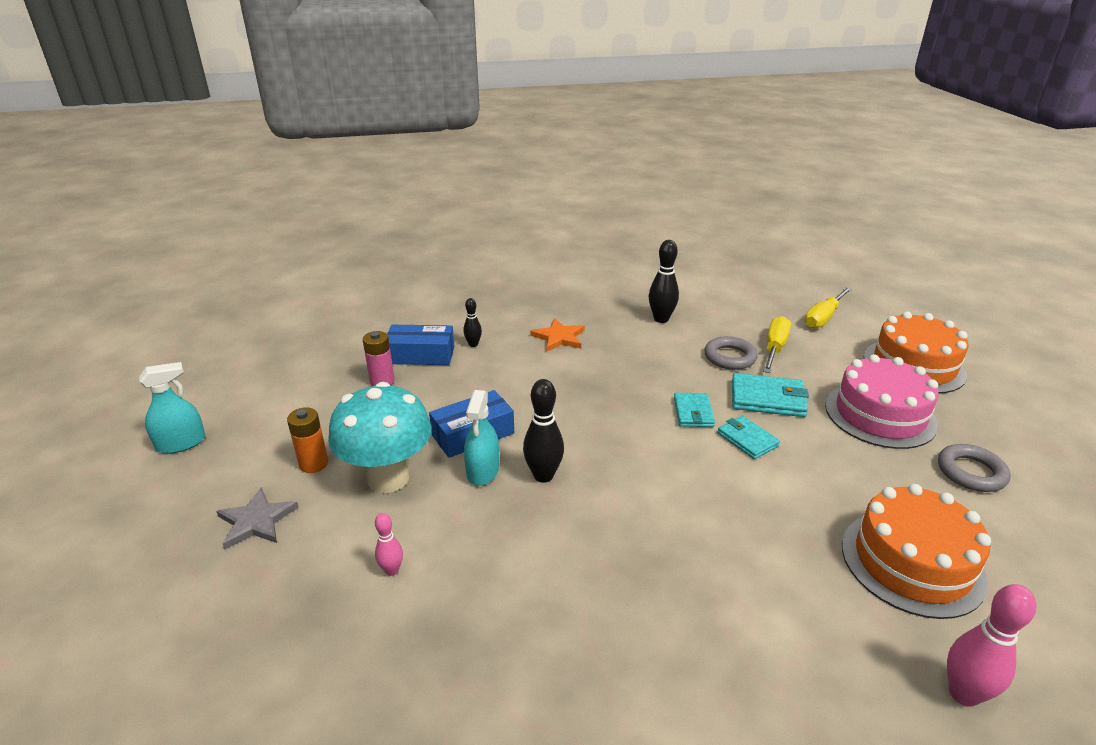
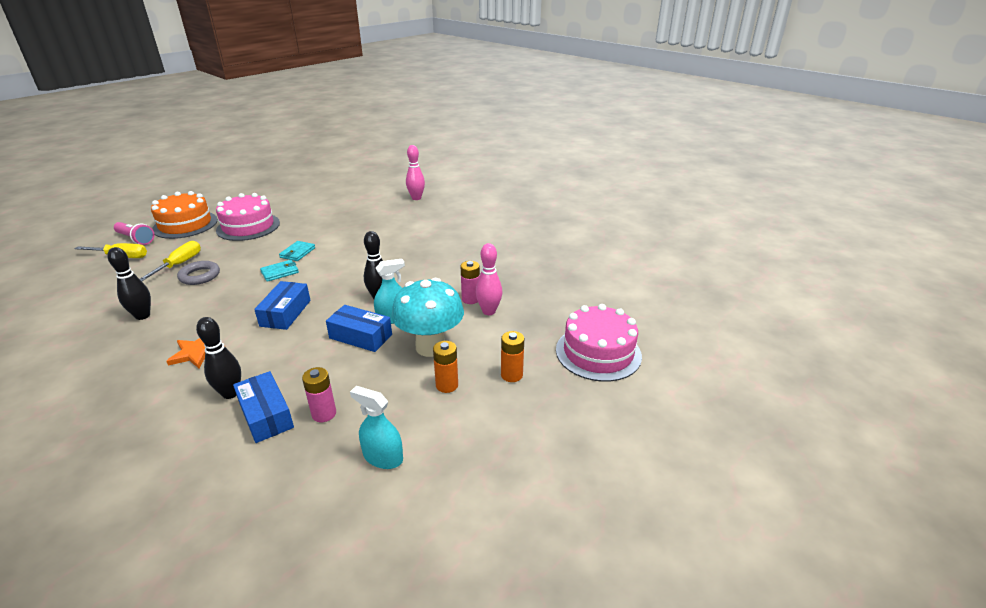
camera: 125 degrees left, 0 degrees up
(163, 638) = (598, 352): none -> pink cake
(181, 443) = (493, 475): turquoise spray bottle -> turquoise spray bottle (383, 457)
(256, 521) = (511, 375): grey star -> orange battery
(392, 570) = (489, 311): pink bowling pin -> pink bowling pin, size x1.73
(443, 566) = (470, 299): none -> pink battery
(473, 344) = (230, 393): black bowling pin -> black bowling pin, size x1.73
(581, 396) = (285, 313): none -> blue box
(767, 399) = (249, 255): turquoise wallet -> none
(774, 348) = (179, 264): yellow screwdriver -> yellow screwdriver turned 120 degrees clockwise
(875, 329) = (135, 239): none -> pink flashlight
(912, 562) = (360, 210): orange cake -> none
(971, 472) = (287, 205): grey ring -> none

